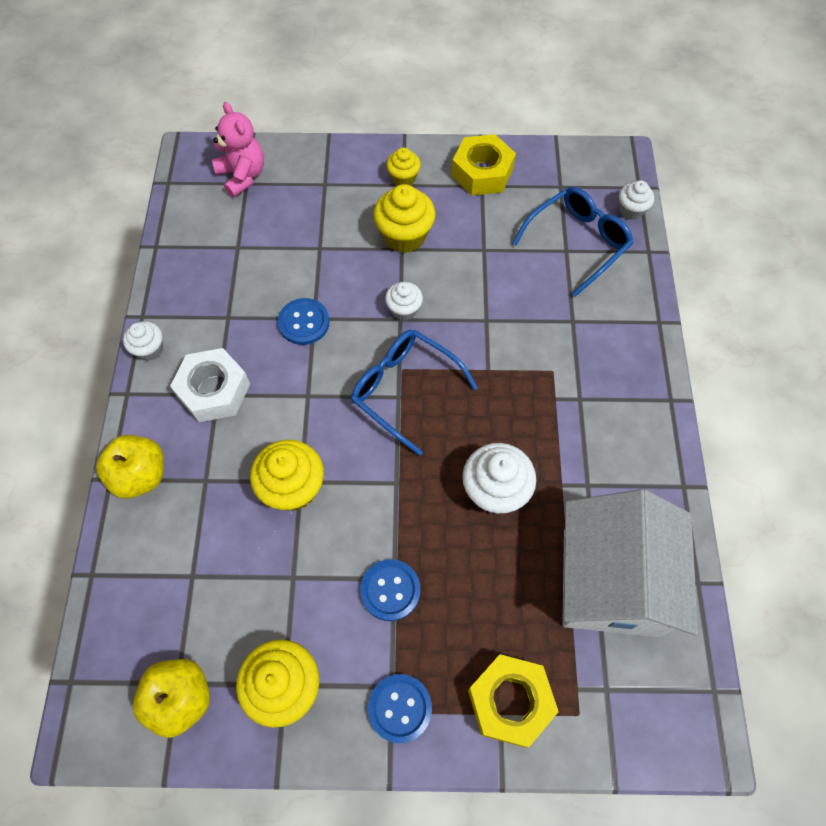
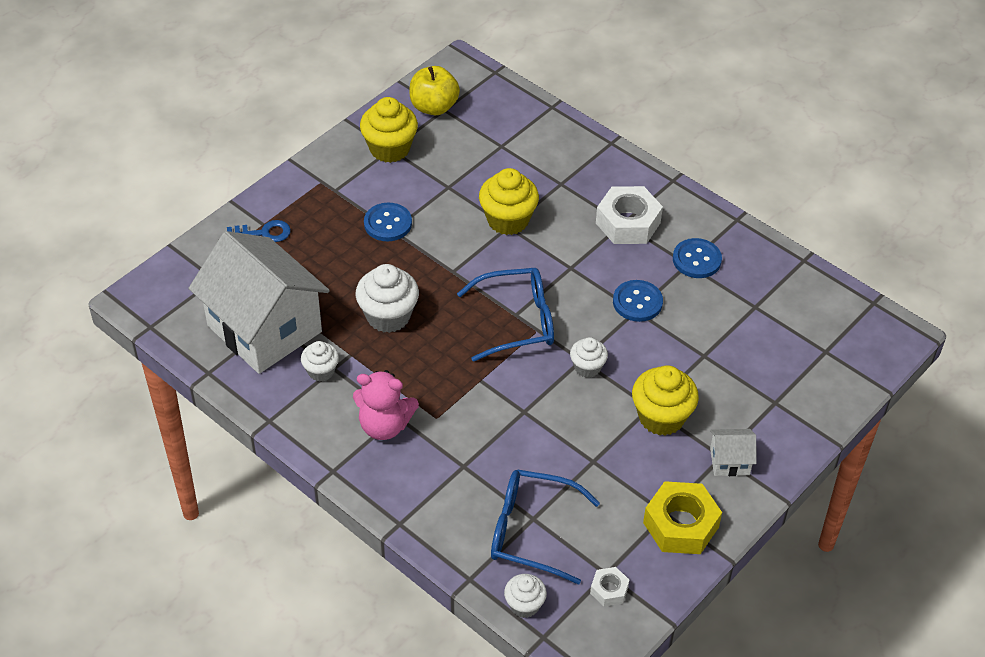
camera: 130 degrees right, 15 degrees down
(141, 475) = (598, 157): yellow apple -> none
(150, 349) = (700, 209): white cupcake -> white cupcake (321, 371)
(242, 176) = (837, 353): pink teddy bear -> pink teddy bear (384, 425)
(399, 708) = (319, 186): blue button -> blue button (696, 260)
(403, 178) = (729, 461): yellow cupcake -> white house
(510, 701) = (264, 233): yellow nut -> blue key
(570, 177) = (609, 590): none -> white nut
(576, 243) = (532, 532): blue glasses -> blue glasses turned 105 degrees clockwise

